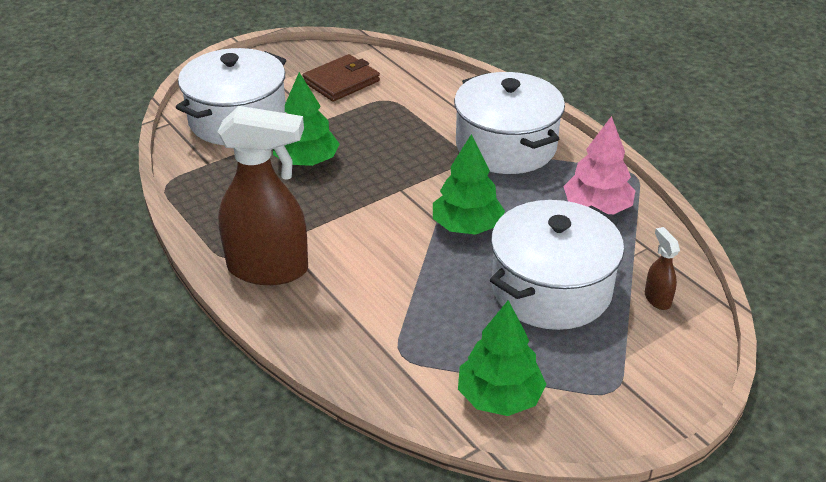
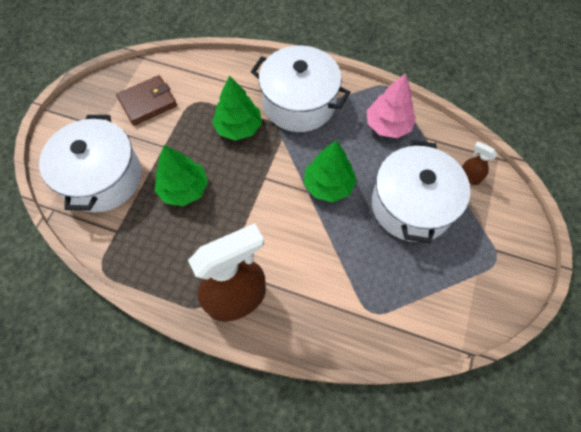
camera: 35 degrees left, 25 degrees up
(341, 81) = (147, 102): brown wallet -> brown wallet turned 45 degrees clockwise
(499, 397) = (446, 306): green tree -> green tree (238, 127)

